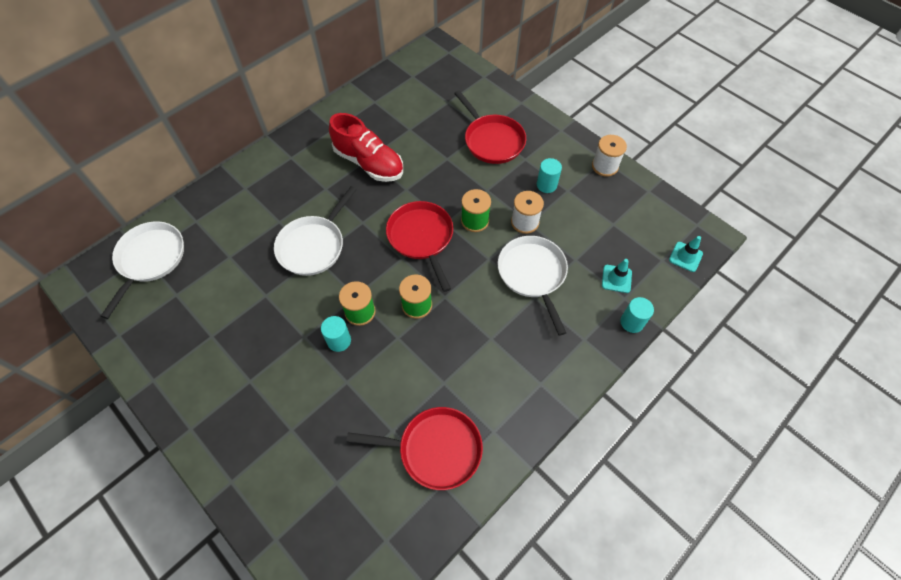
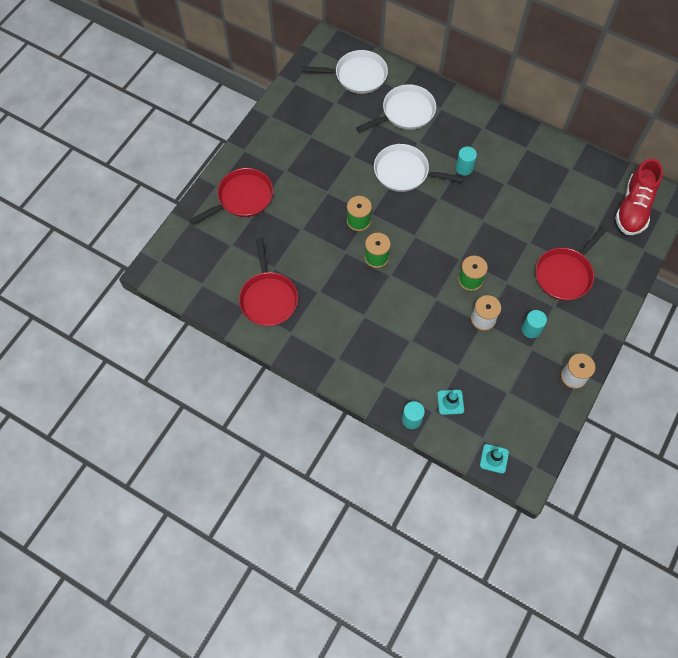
camera: 75 degrees right, 5 degrees up
(339, 341) = (331, 214): turquoise cylinder -> turquoise cylinder (464, 168)
(369, 163) = (500, 185): red shoe -> red shoe (633, 208)
(421, 238) = (438, 244): red pan -> red pan (242, 198)
(533, 274) = (432, 335): white pan -> white pan (405, 112)

